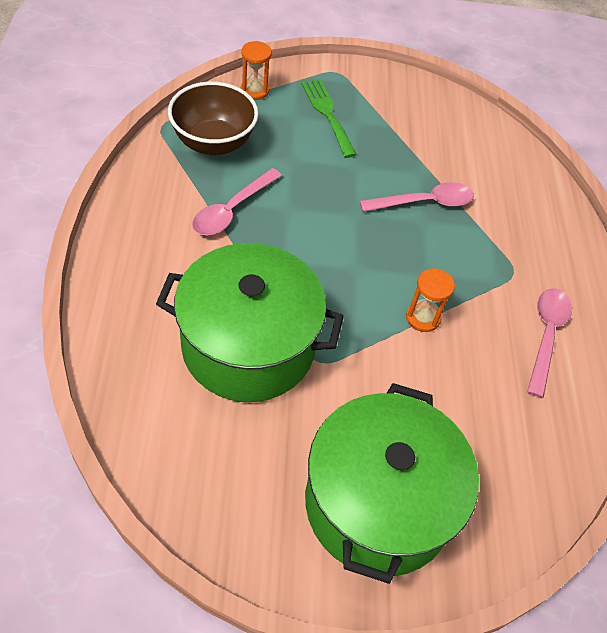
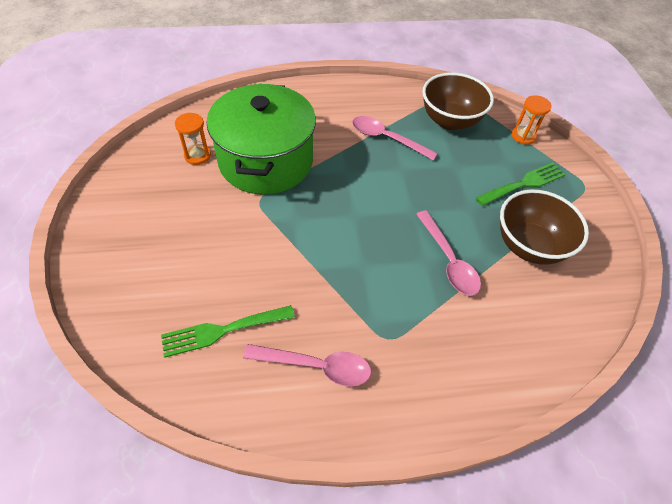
camera: 85 degrees right, 0 degrees up
(378, 503) = (144, 242): green pot -> none
(410, 138) = (529, 246): none -> brown bowl
(423, 317) = (314, 264): orange hourglass -> orange hourglass (197, 155)
(509, 416) = (222, 331): none -> green fork

